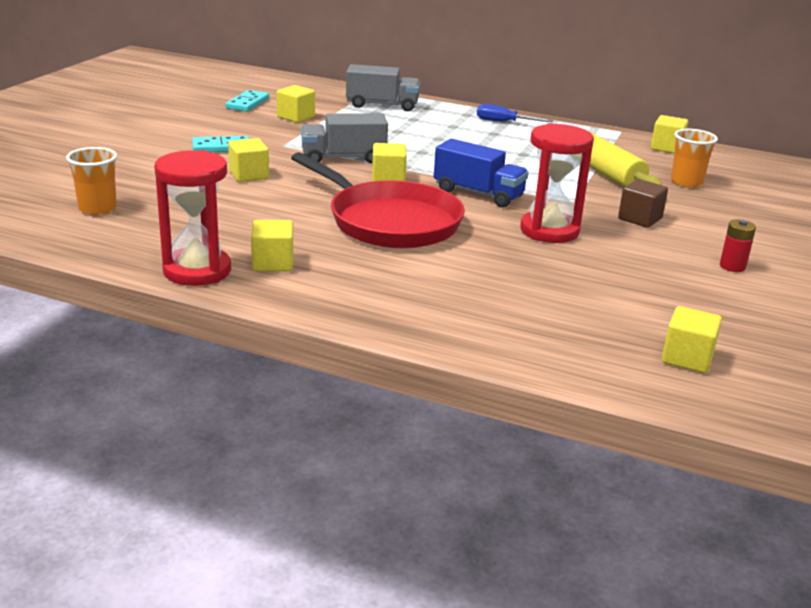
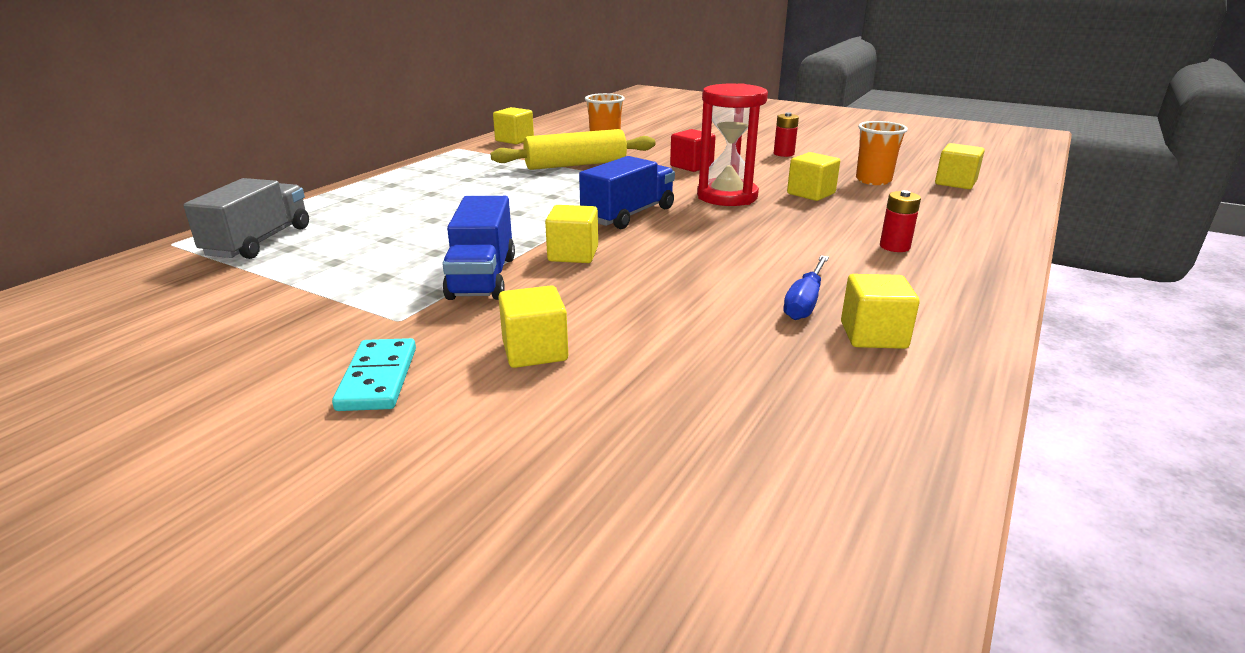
camera: 80 degrees left, 0 degrees up
(97, 209) = (698, 526): orange cup -> orange cup (873, 180)
(197, 271) = (931, 394): red hourglass -> none
(247, 103) = (122, 351): turquoise domino -> none
(296, 117) = (256, 306): yellow cube -> yellow cube (811, 193)
(343, 158) = (482, 277): grey truck -> blue truck
(389, 222) = (717, 261): red pan -> none
(446, 292) = (894, 246): none -> red battery
(504, 122) = (393, 186): blue screwdriver -> blue screwdriver (805, 302)
(640, 219) = (691, 166): brown cube -> red cube

